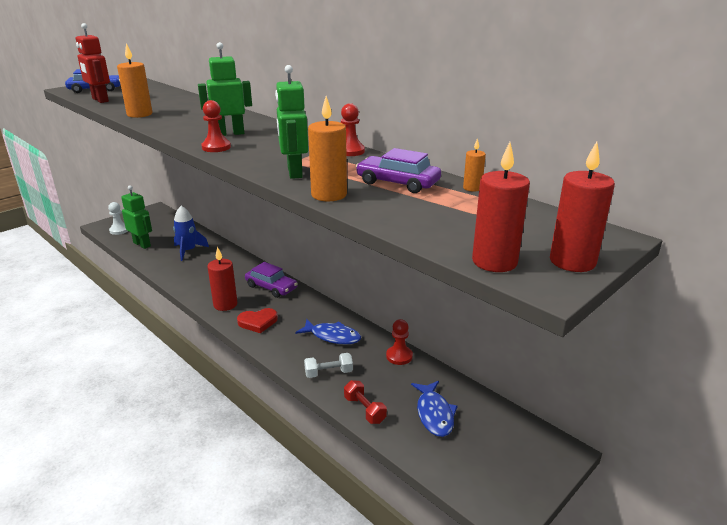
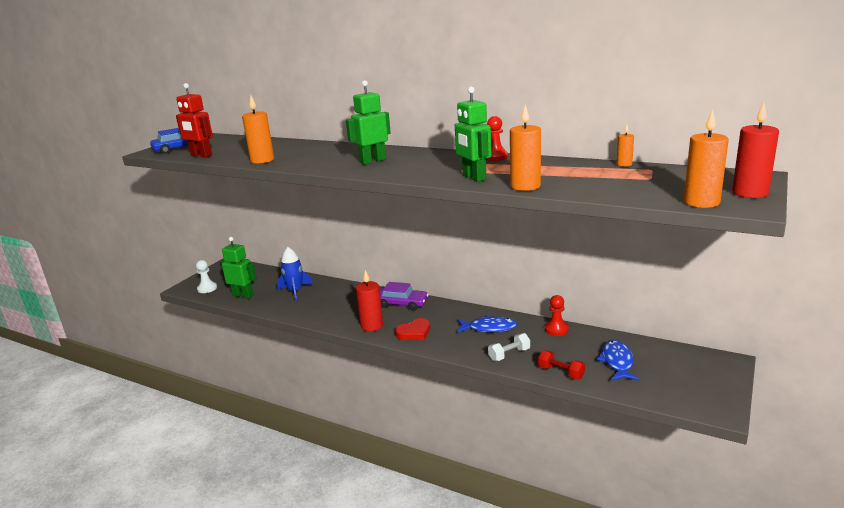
camera: 15 degrees left, 5 degrees down
(216, 147) = (378, 172): red pawn -> none
(398, 183) = (565, 170): purple car -> none
(434, 414) = (617, 362): blue fish -> blue fish turned 150 degrees counterclockwise
(494, 262) = (701, 202): red candle -> orange candle

